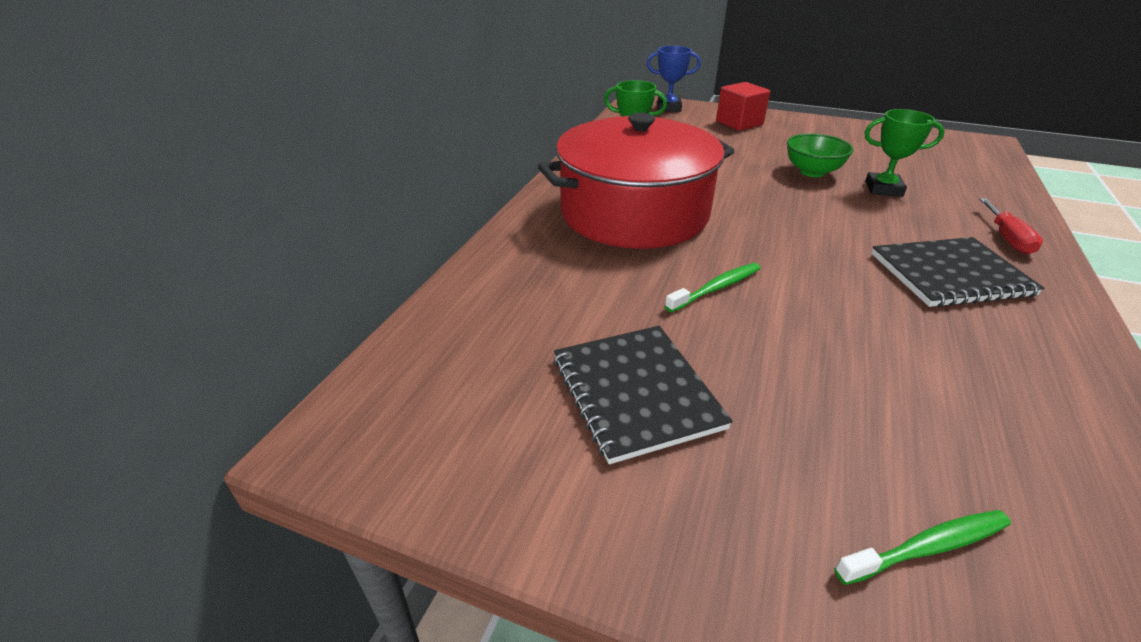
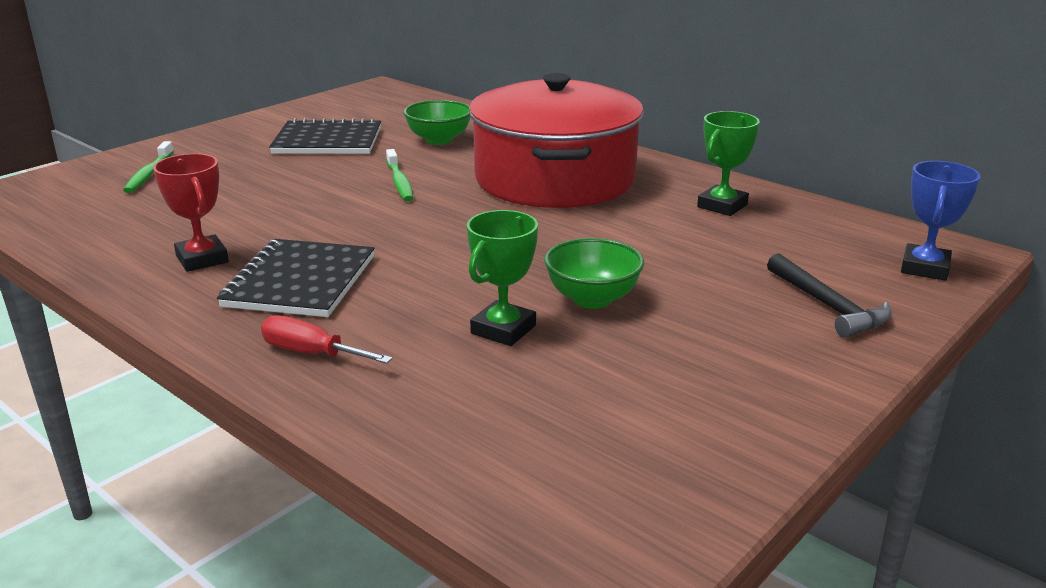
camera: 110 degrees right, 10 degrees down
(572, 298) = (439, 140): none -> green bowl
(739, 123) = (828, 306): red cube -> black hammer
(1006, 344) = (202, 259): none -> red trophy

